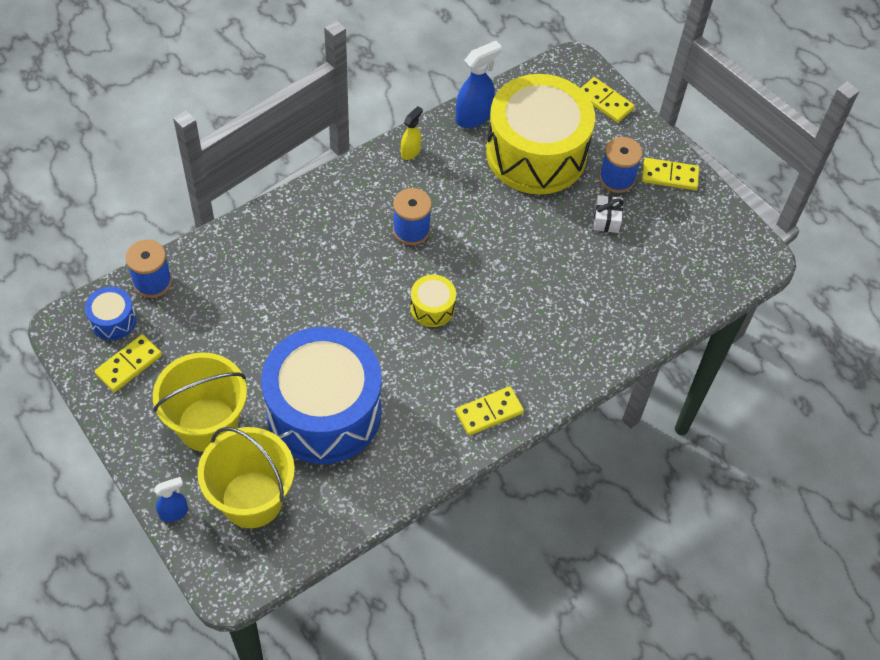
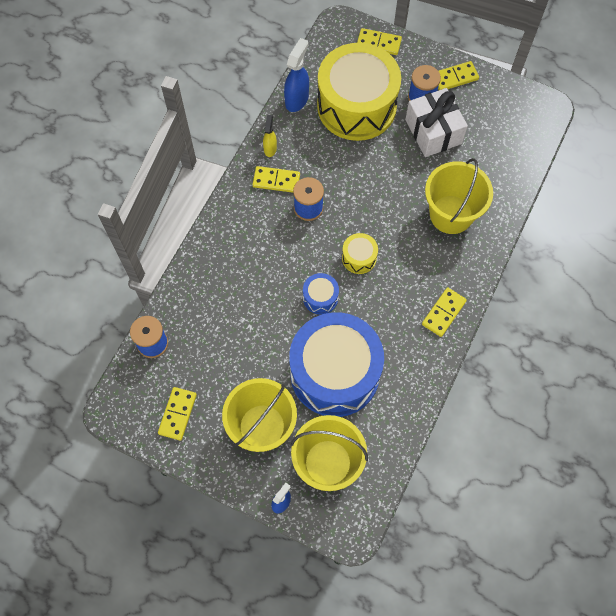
camera: 25 degrees left, 10 degrees up
(113, 320) = (143, 387): blue drum -> blue drum (320, 297)
(395, 186) = (276, 180): none -> yellow domino
(568, 314) = (451, 214): none -> yellow bucket
(606, 220) = (433, 131): white gift -> white gift, size x2.11

